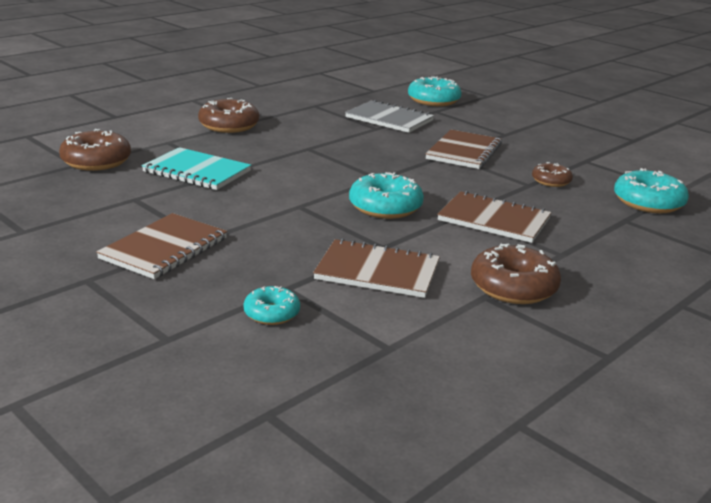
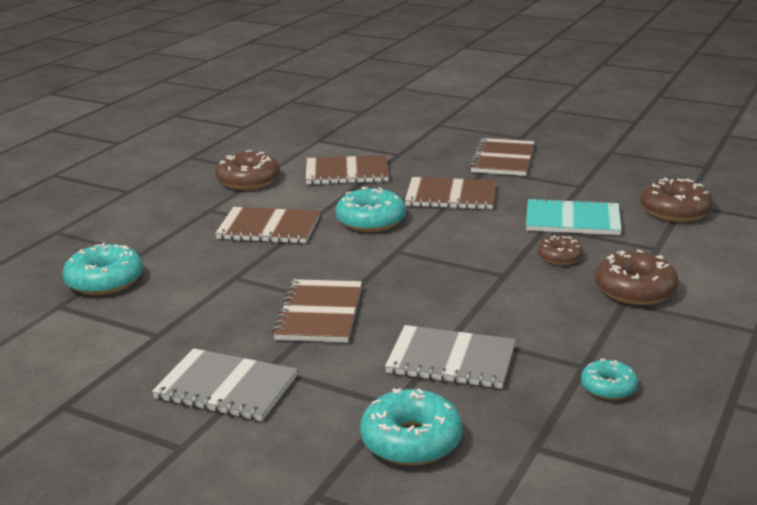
camera: 165 degrees right, 0 degrees up
(272, 313) = (395, 142): turquoise donut -> turquoise donut (608, 387)
(281, 215) = (451, 196): none -> brown notebook
(532, 131) = (226, 388): none -> grey notebook
(551, 181) = (209, 288): brown donut -> brown donut (559, 257)

